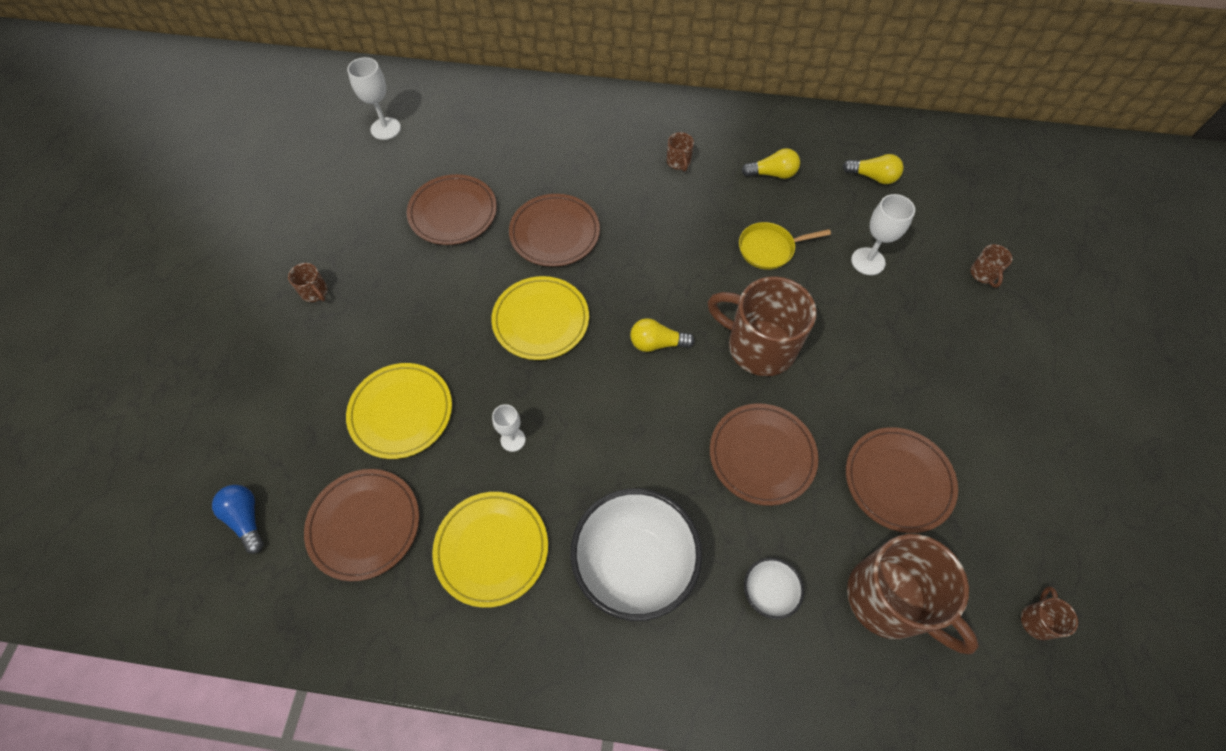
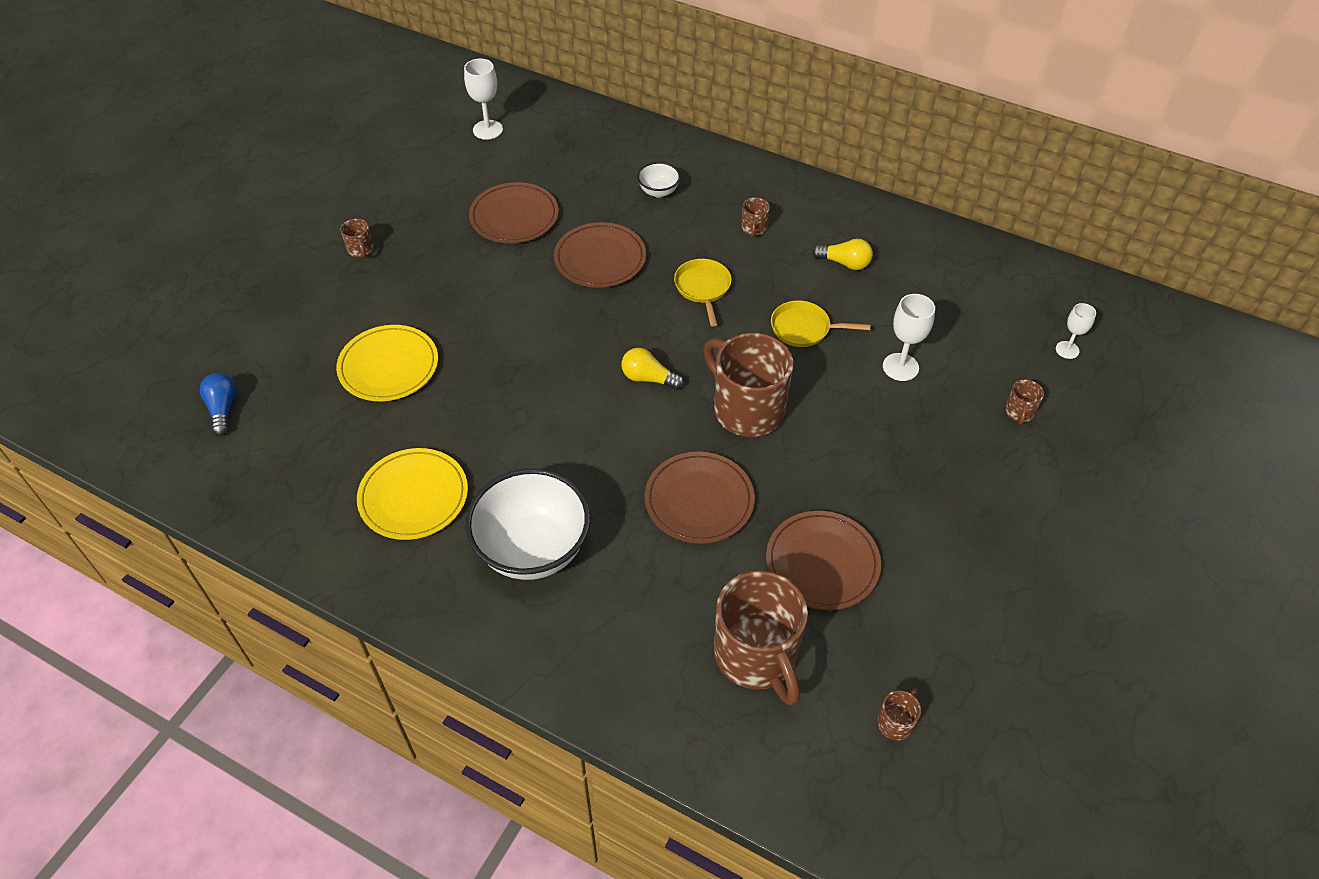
camera: 20 degrees right, 10 degrees down
(364, 525) = (316, 444): brown plate -> none
(513, 440) = (475, 417): white goblet -> white goblet (1067, 350)
(541, 320) = (549, 328): yellow plate -> none
(662, 235) = (703, 288): none -> yellow pan
(768, 592) = (644, 611): white bowl -> white bowl (658, 191)
(873, 177) = (950, 293): yellow light bulb -> none

